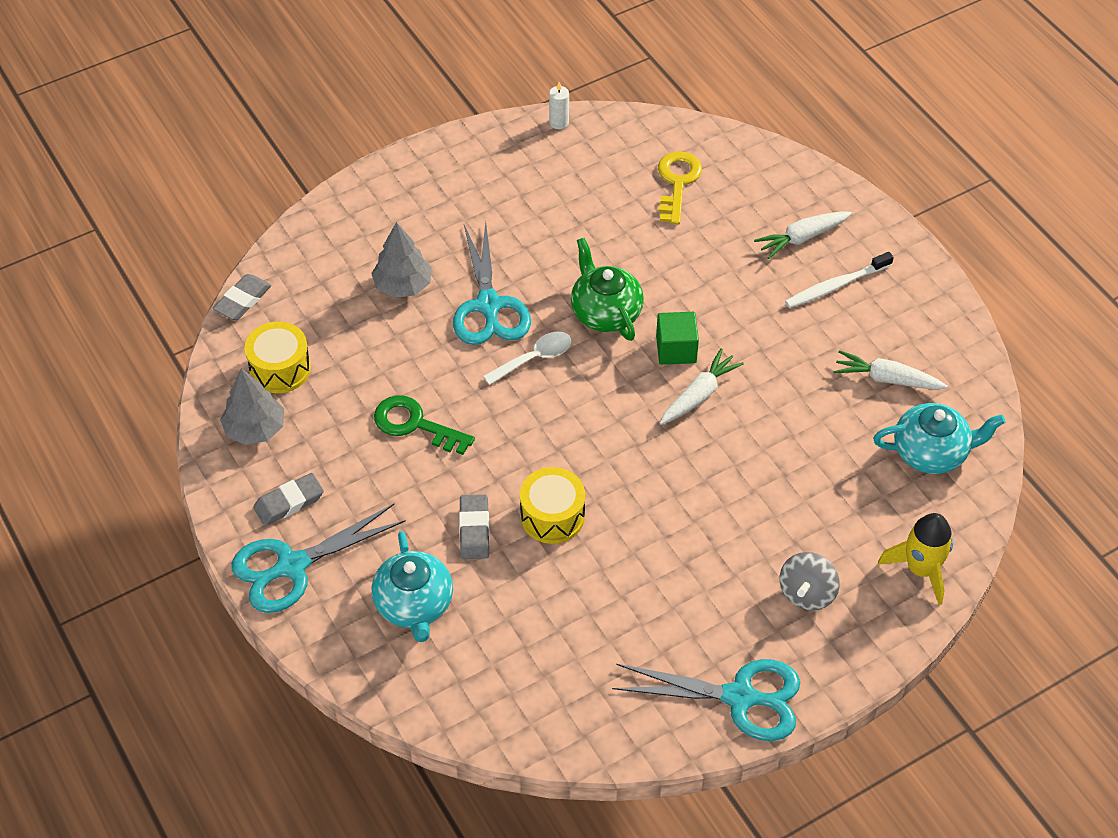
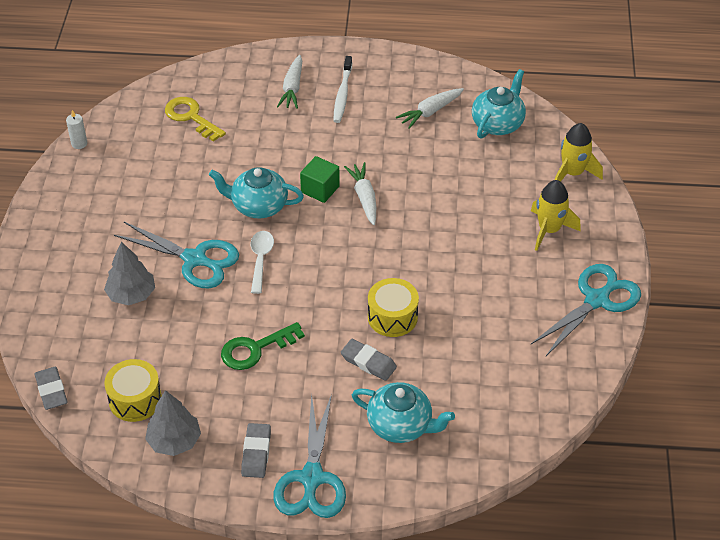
camera: 55 degrees left, 5 degrees down
(605, 312) = (258, 206): green teapot -> turquoise teapot
(807, 593) = (549, 230): grey spinning top -> yellow rocket

